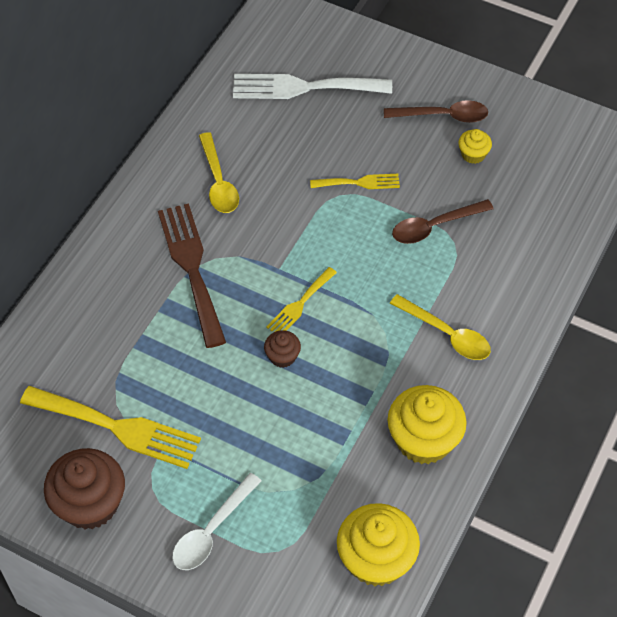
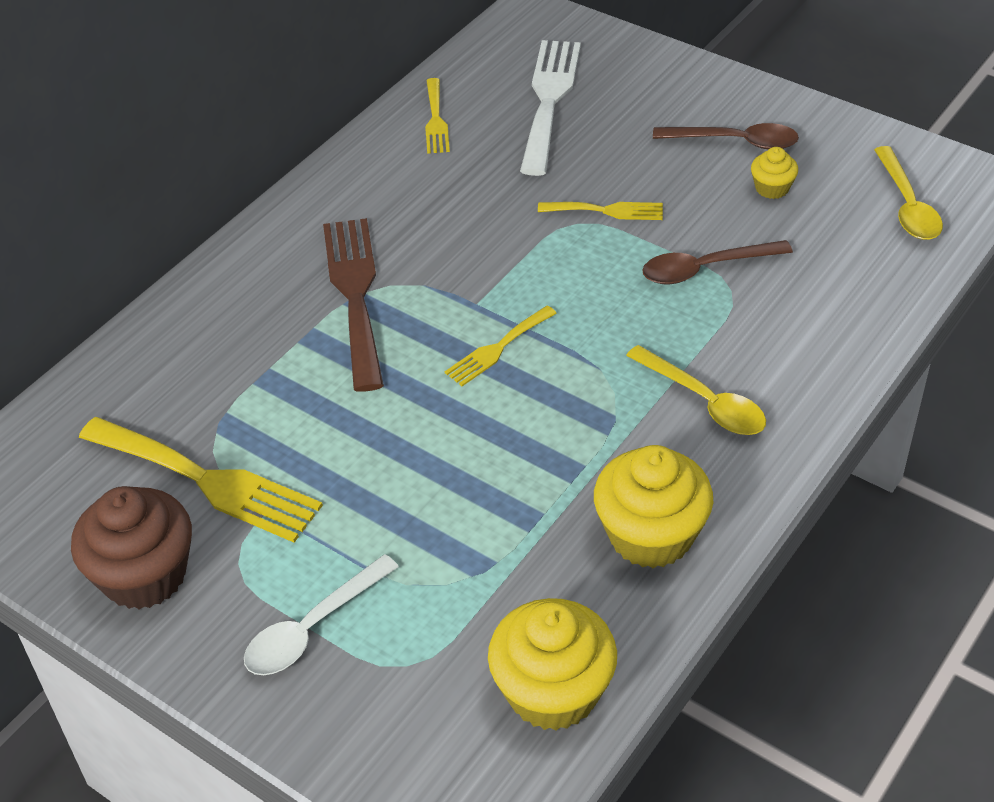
camera: 10 degrees right, 10 degrees down
(218, 182) = (413, 198): yellow spoon -> yellow spoon (907, 206)
(223, 111) = (436, 120): none -> yellow fork
(282, 356) = (461, 411): brown cupcake -> none
(303, 87) = (549, 100): white fork -> white fork turned 90 degrees clockwise

